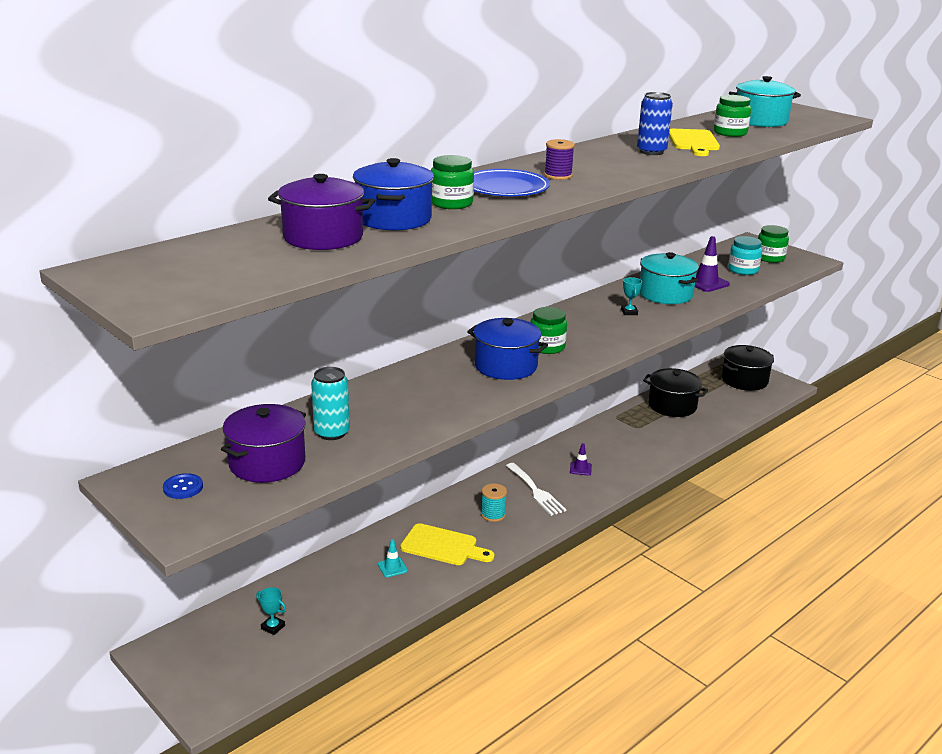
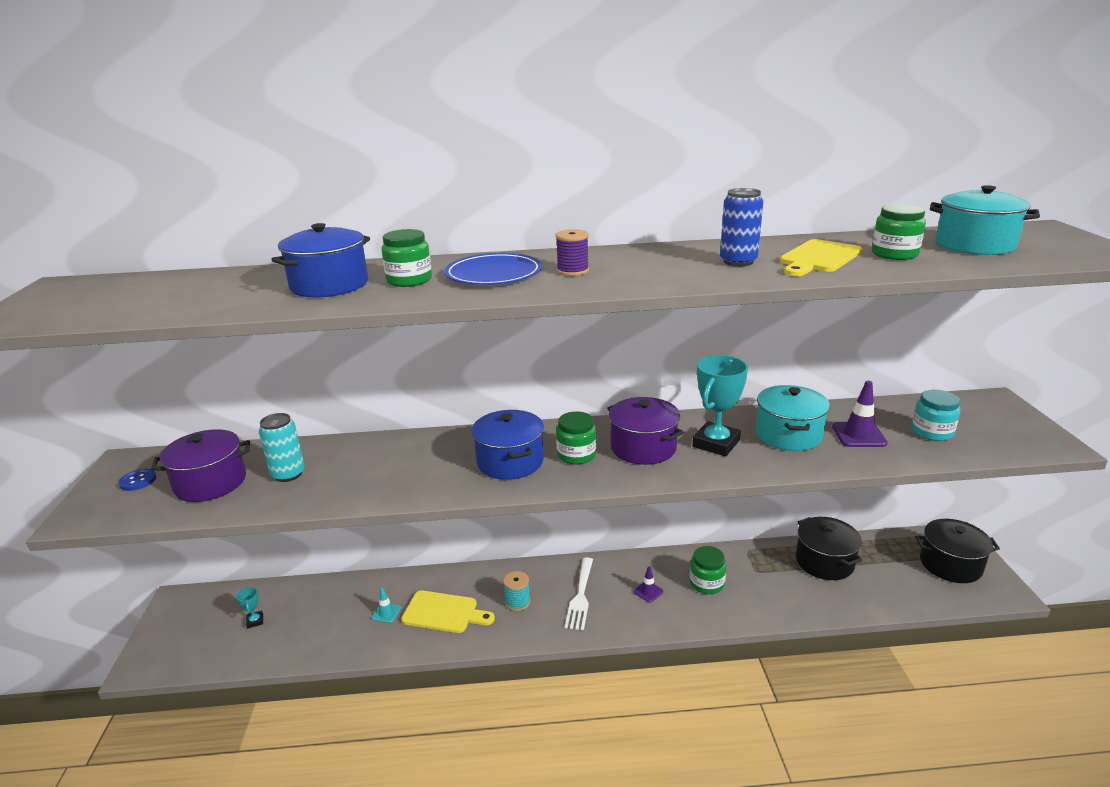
camera: 40 degrees right, 0 degrees up
(323, 237) = (241, 290): purple pot -> purple pot (643, 448)
(443, 546) = (444, 612): yellow cutting board -> yellow cutting board turned 45 degrees counterclockwise
(629, 312) = (716, 443): turquoise trophy -> turquoise trophy, size x2.19
(770, 258) = (993, 427): green jar -> green jar (706, 583)

